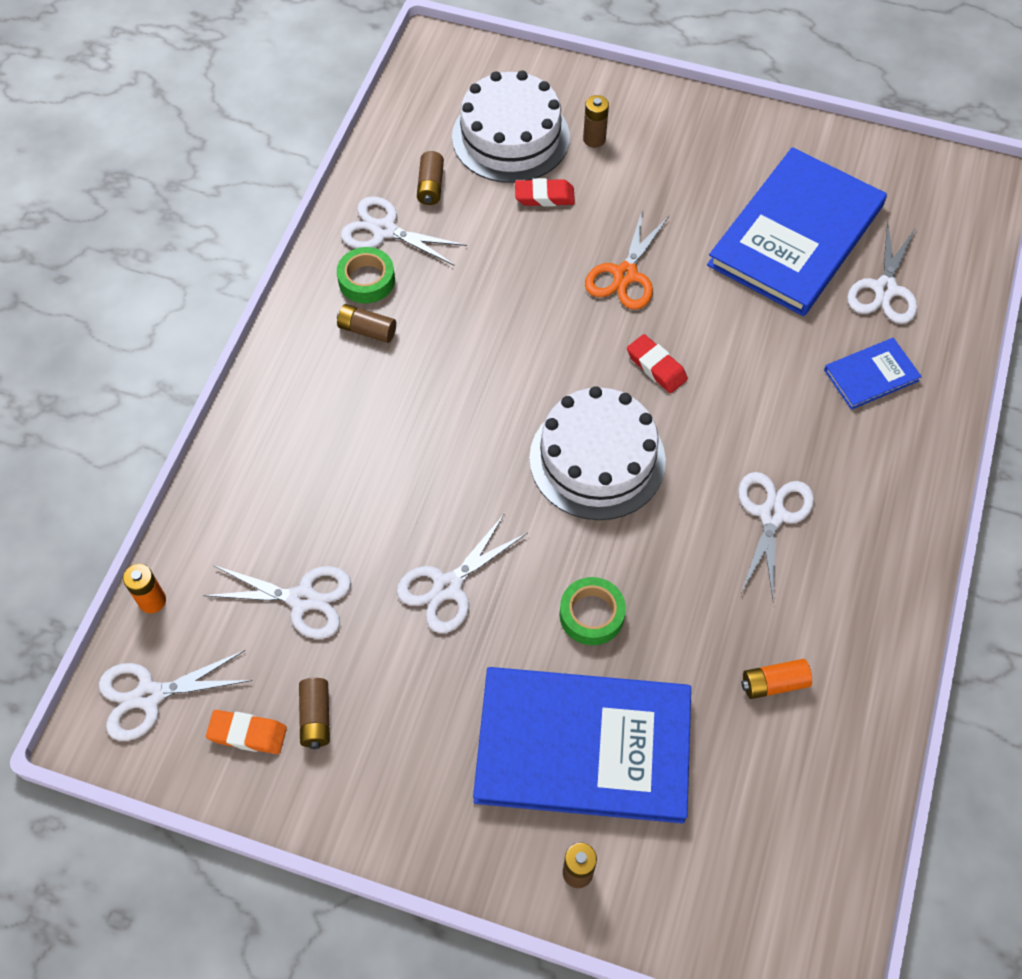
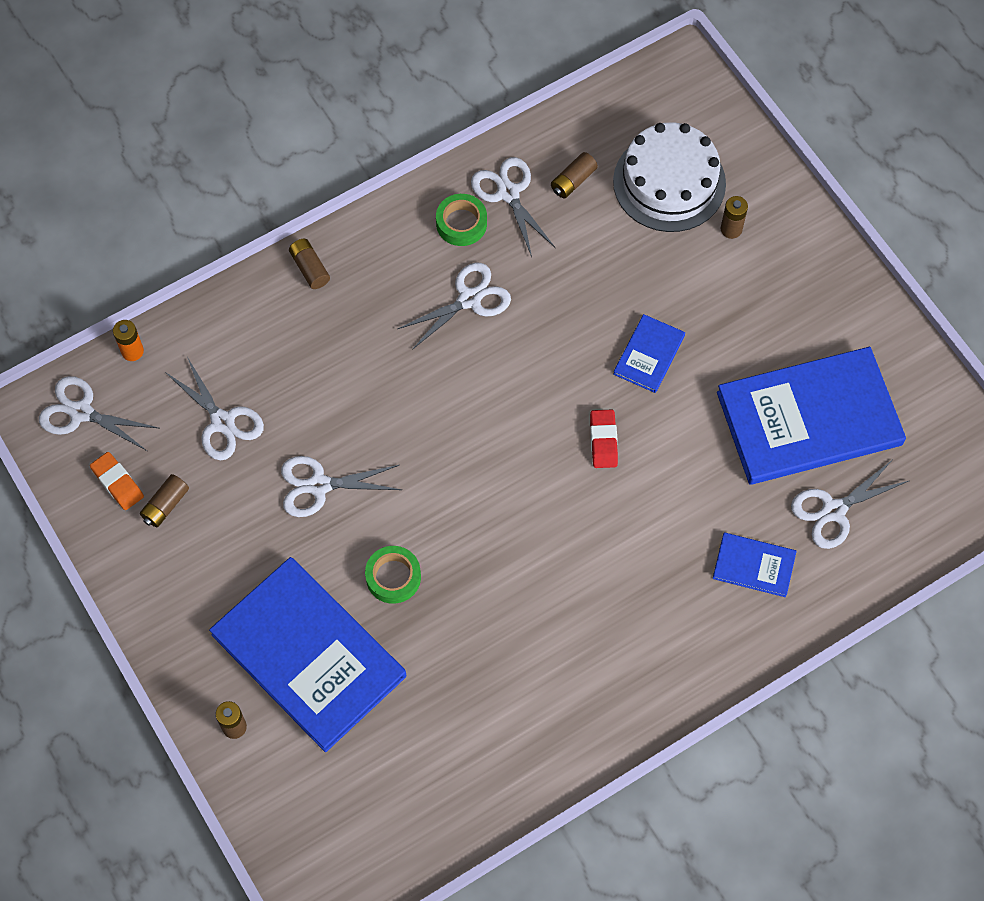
camera: 40 degrees right, 5 degrees up
(367, 330) = (428, 262): brown battery -> brown battery (309, 268)
(544, 196) = (649, 249): red eraser -> none
(597, 459) = (497, 475): white cake -> none
(625, 275) = (649, 355): orange scissors -> blue book
(771, 515) = (579, 607): white scissors -> white scissors (469, 299)
(774, 683) = (467, 716): orange battery -> none

